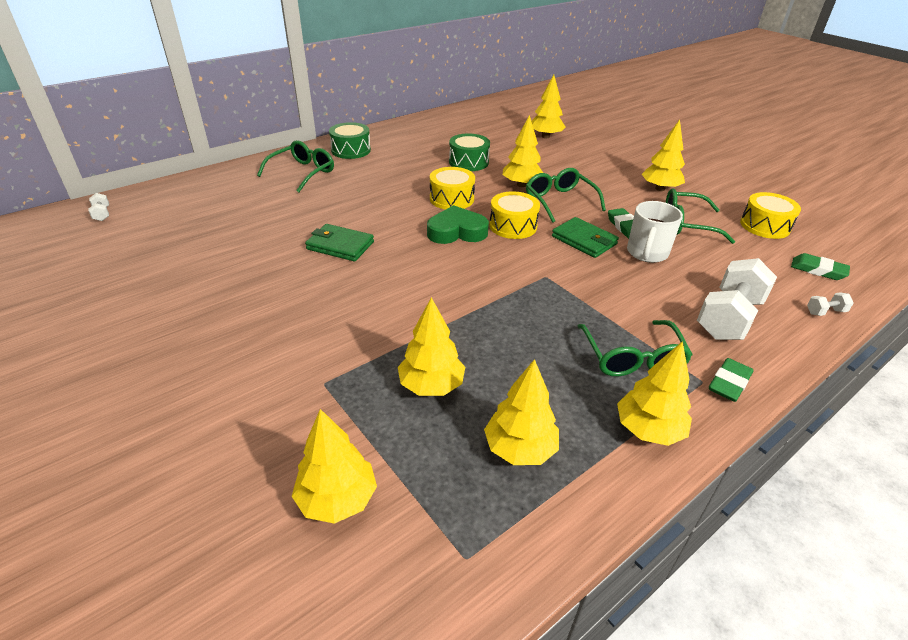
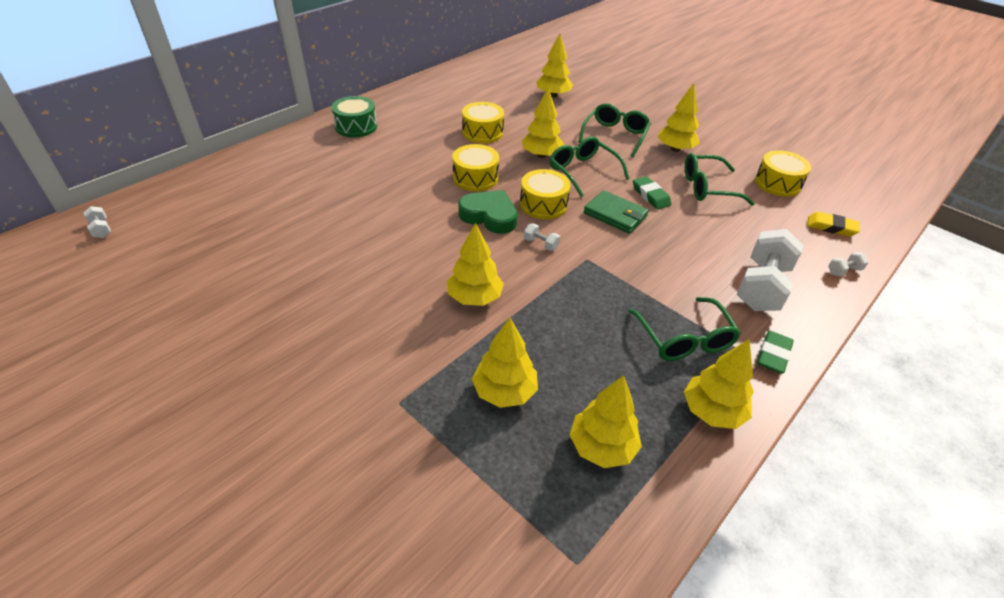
camera: 10 degrees left, 5 degrees up
(303, 173) = (311, 158): green glasses -> green glasses (615, 135)
(337, 499) = (444, 524): yellow tree -> yellow tree (475, 298)
(340, 245) = (374, 243): green wallet -> none
(457, 231) = (489, 216): green heart -> green heart turned 45 degrees clockwise
(468, 162) = (482, 132): green drum -> yellow drum
(501, 259) = (541, 244): none -> white dumbbell
(647, 253) = (676, 224): white mug -> none
(818, 270) = (831, 227): green eraser -> yellow eraser

